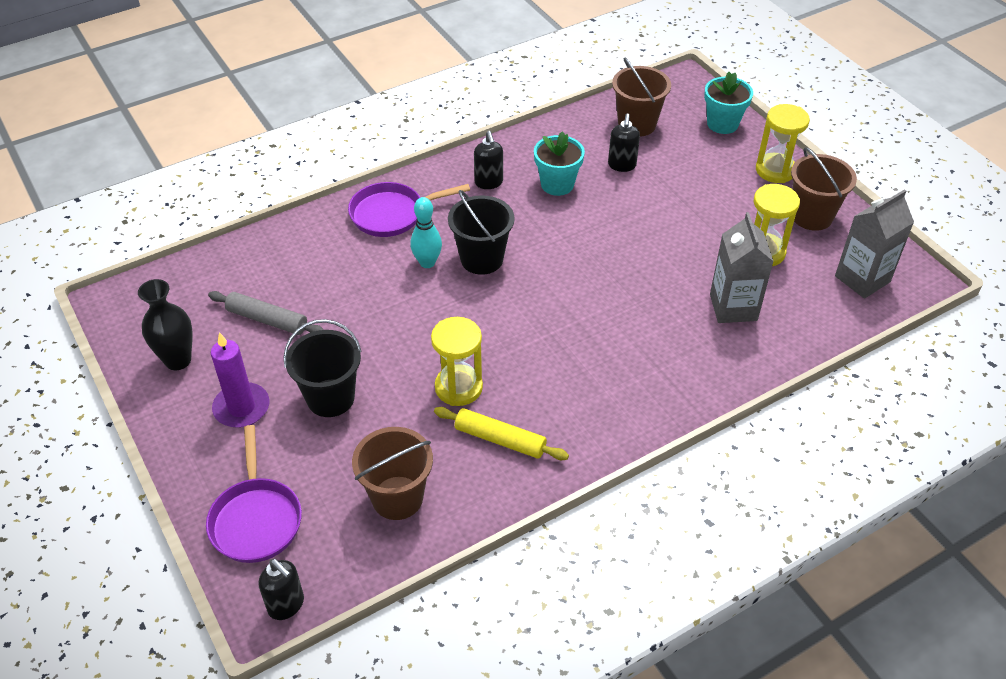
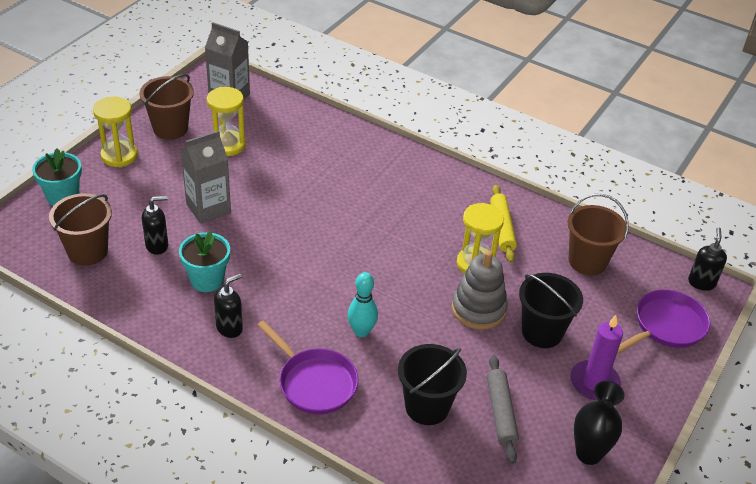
camera: 120 degrees left, 5 degrees down
(395, 360) = (478, 309): none -> grey stacking toy
(482, 259) = (334, 298): black bucket -> black bucket (427, 407)
(733, 307) = (298, 149): grey carton -> grey carton (208, 208)

